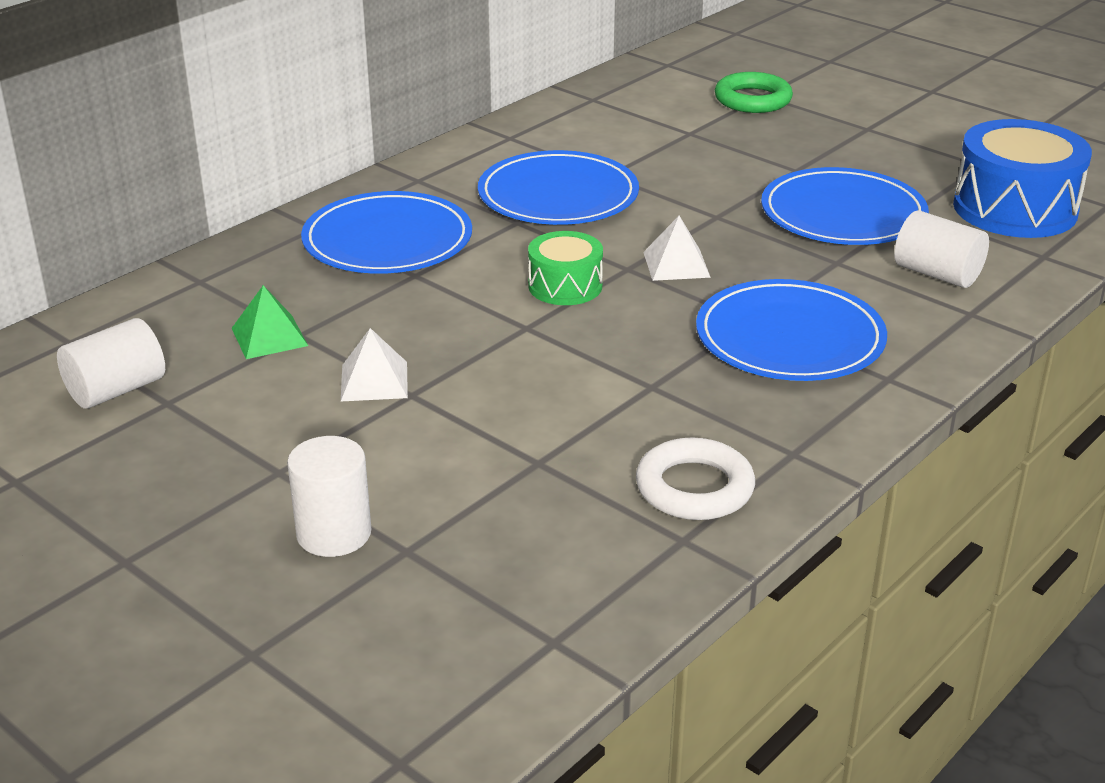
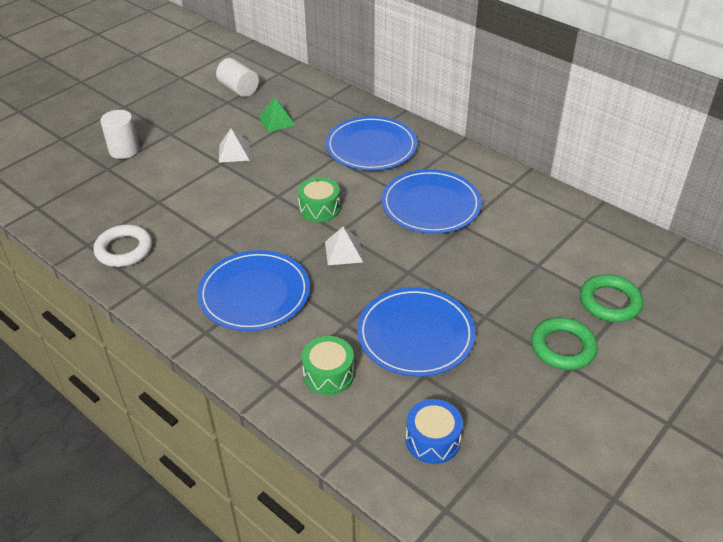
camera: 90 degrees right, 10 degrees up
(837, 130) = (563, 347): none -> green ring
(937, 274) = (328, 374): white cylinder -> green drum
(1014, 209) = (432, 440): blue drum -> blue drum, size x0.56

